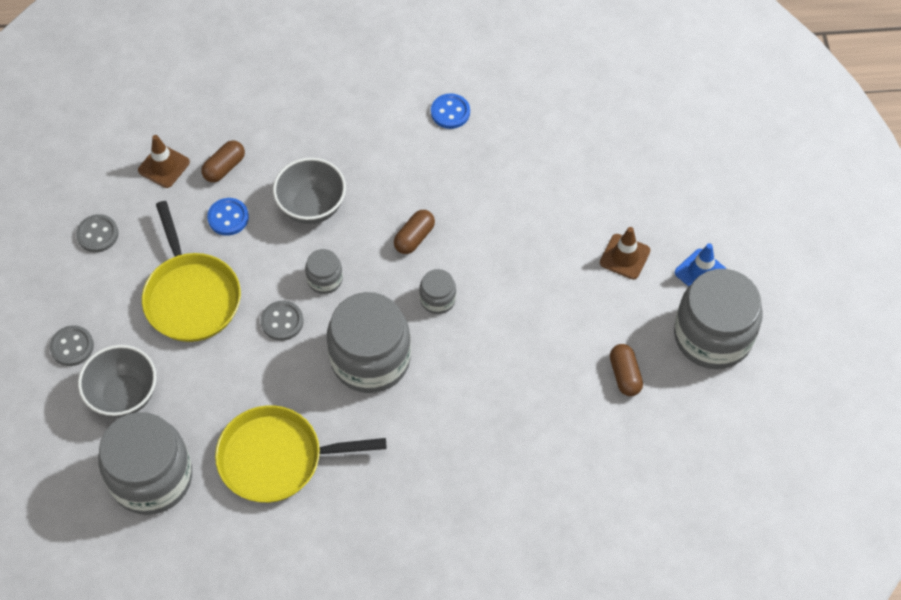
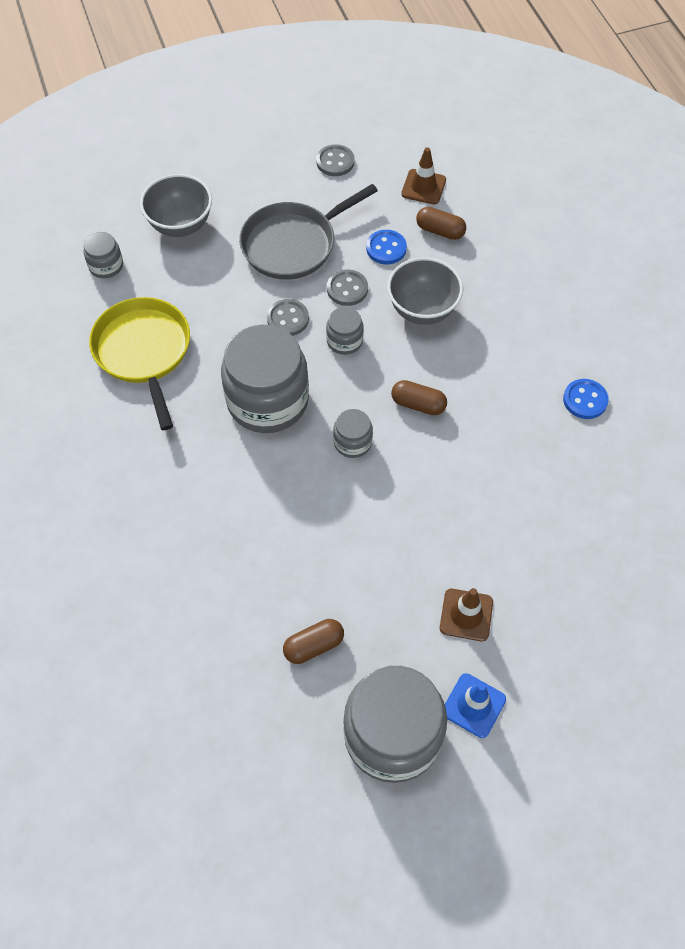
camera: 75 degrees right, 0 degrees up
(72, 346) = (219, 177): grey button -> grey button (347, 289)
(151, 477) = (106, 266): grey jar -> grey jar, size x0.46
(191, 297) = (293, 244): yellow pan -> grey pan

